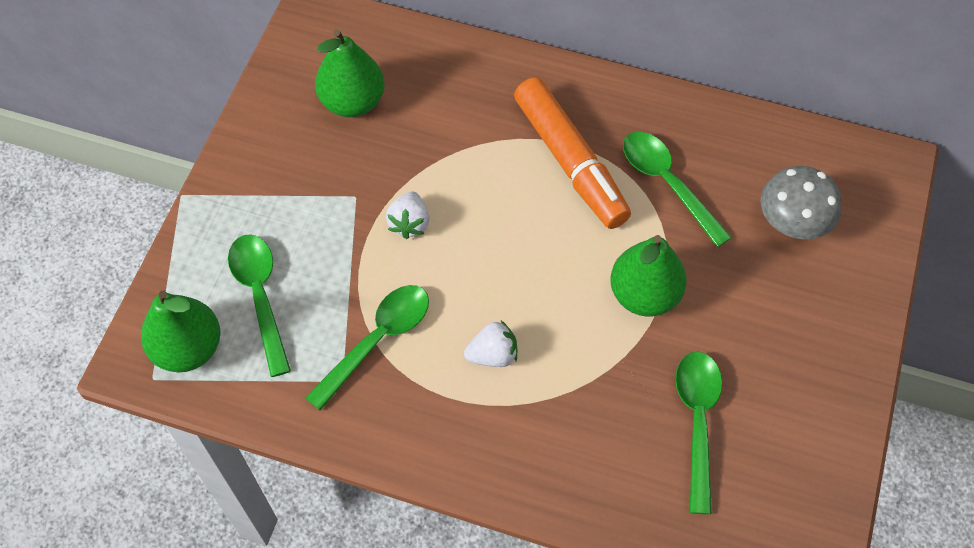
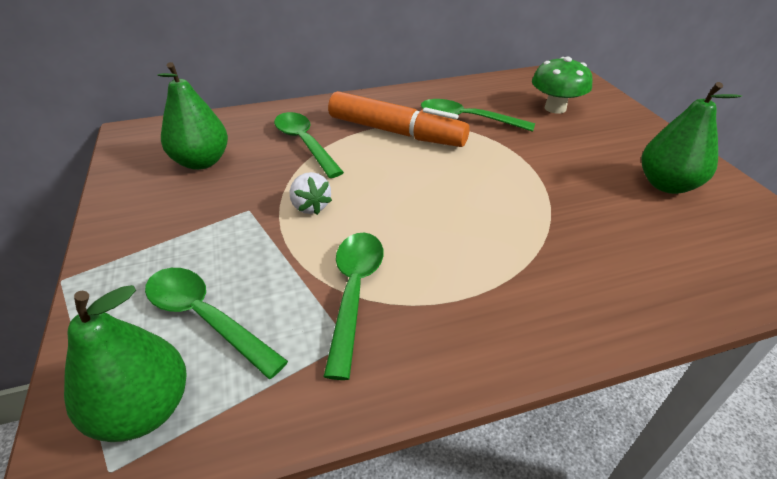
camera: 35 degrees left, 20 degrees down
(493, 355) = (461, 252): white strawberry -> none
(644, 295) = (520, 171): green pear -> green pear (667, 185)
(697, 422) = (642, 217): green spoon -> green spoon (304, 143)
(792, 223) = (555, 108): grey mushroom -> green mushroom

